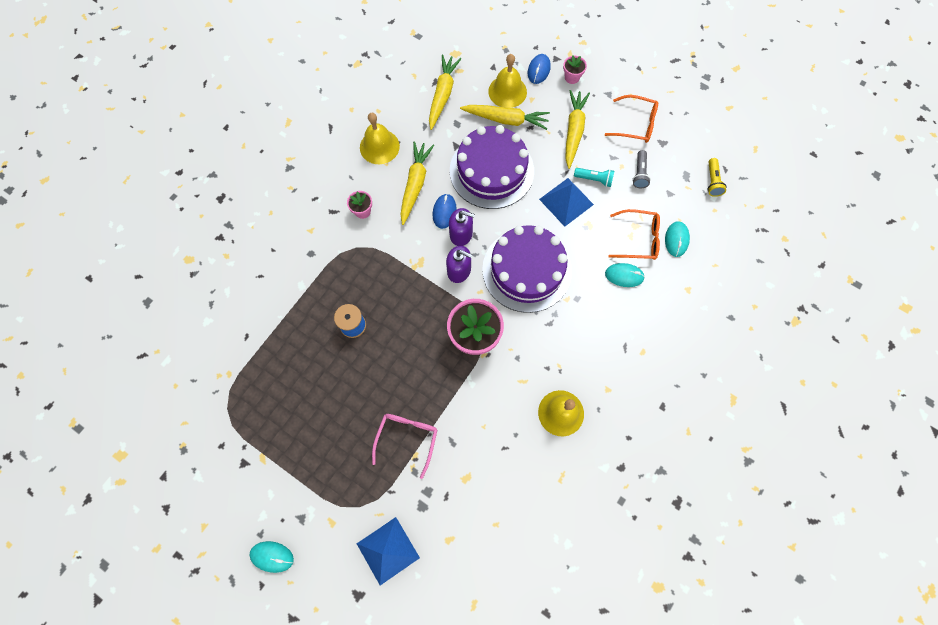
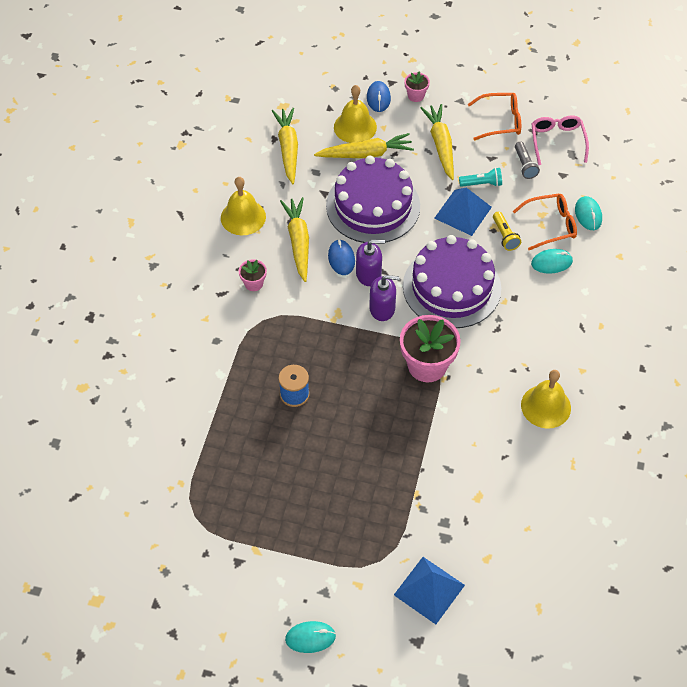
camera: 20 degrees left, 15 degrees down
(407, 439) = (401, 481): pink glasses -> pink glasses (557, 142)
(712, 181) = (599, 152): yellow flashlight -> yellow flashlight (505, 236)

